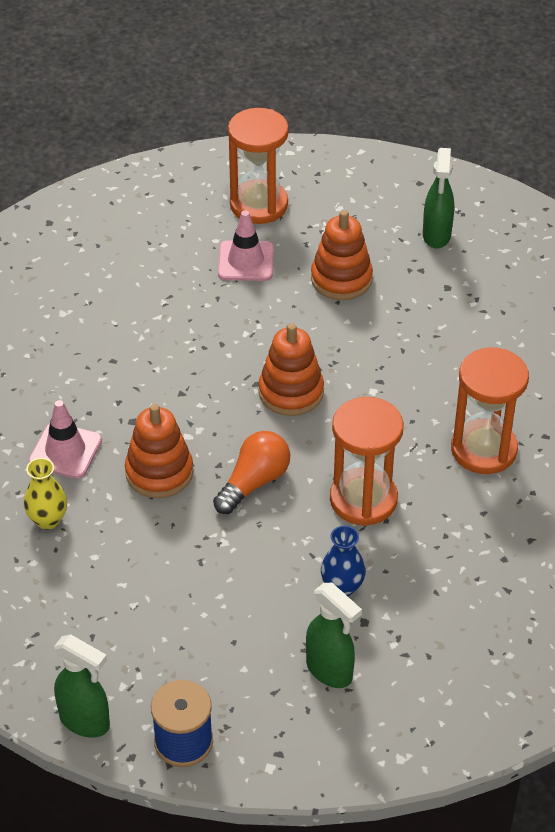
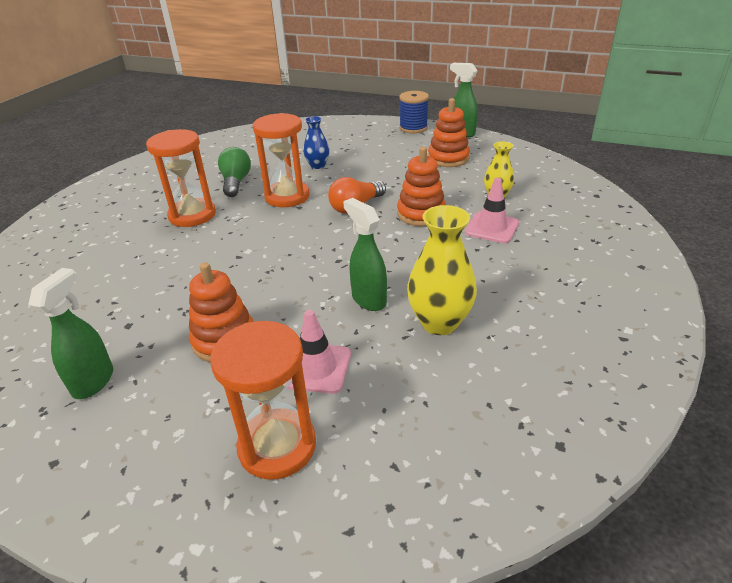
camera: 170 degrees left, 10 degrees down
(136, 312) = (439, 323): none -> yellow vase
(291, 392) = (312, 253): orange stacking toy -> orange stacking toy (448, 158)
(330, 671) = (336, 142): green spray bottle -> green spray bottle (368, 300)
(461, 530) = (236, 182): none -> green light bulb

